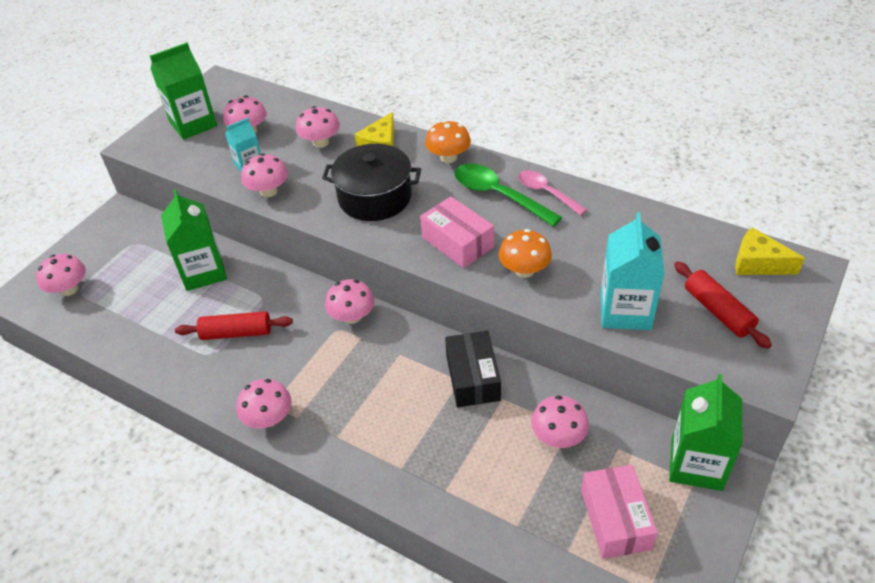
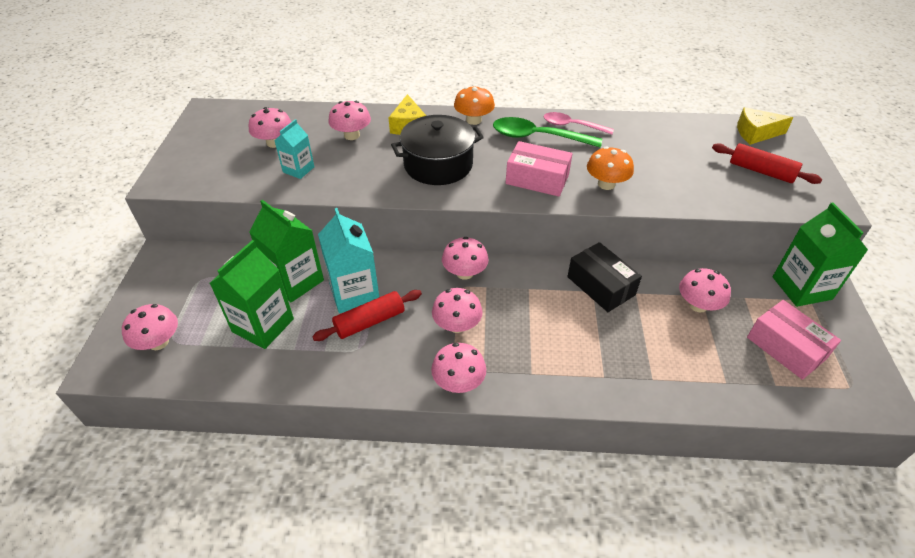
camera: 30 degrees left, 0 degrees up
(193, 124) = (211, 150): green carton -> green carton (263, 325)
(268, 191) = (336, 185): pink mushroom -> pink mushroom (457, 325)
(625, 311) = (702, 190): turquoise carton -> turquoise carton (354, 293)

